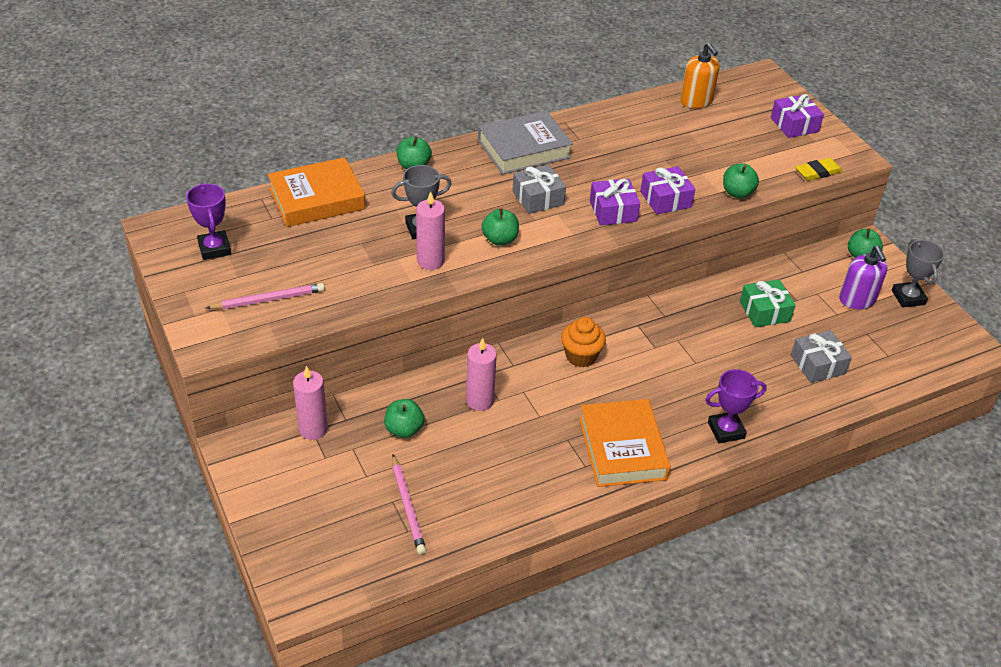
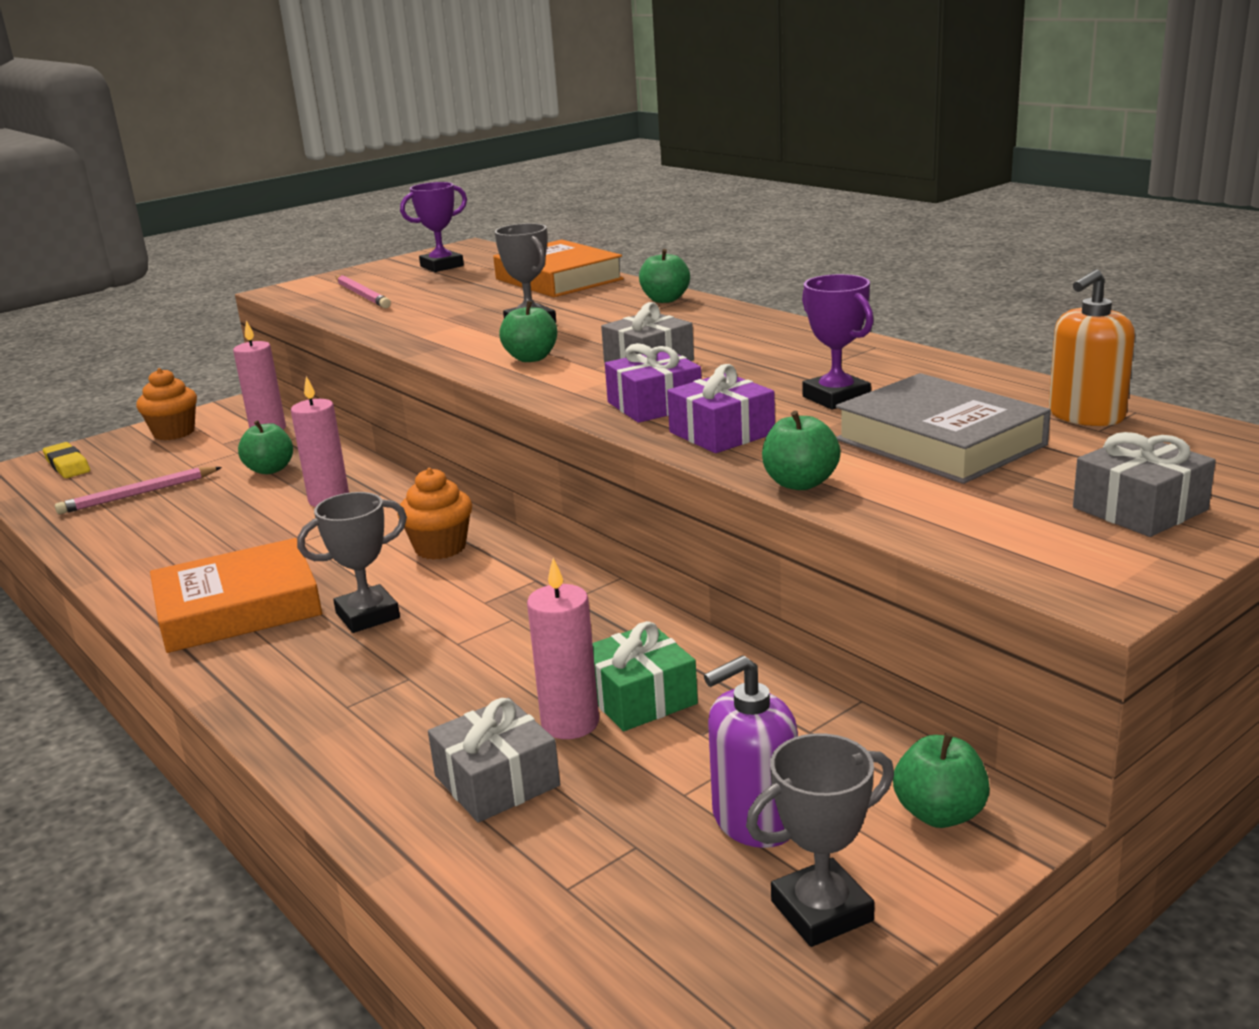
camera: 80 degrees right, 20 degrees down
(277, 489) = (174, 433): none -> orange cupcake
(430, 261) = (464, 337): pink candle -> pink candle (570, 723)
(524, 149) = (769, 337): grey book -> grey book (940, 442)
(654, 393) = (368, 615): none -> grey trophy
(726, 430) = (285, 693): purple trophy -> purple trophy (836, 398)
(794, 125) = (1139, 509): purple gift -> grey gift
(817, 172) = (969, 551): yellow eraser -> yellow eraser (67, 465)

